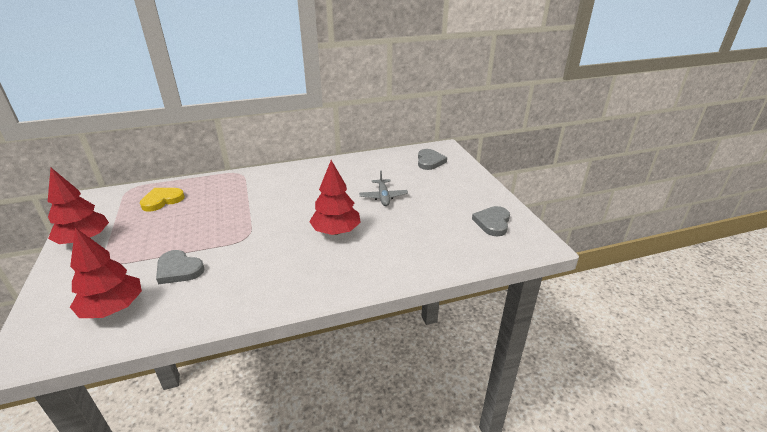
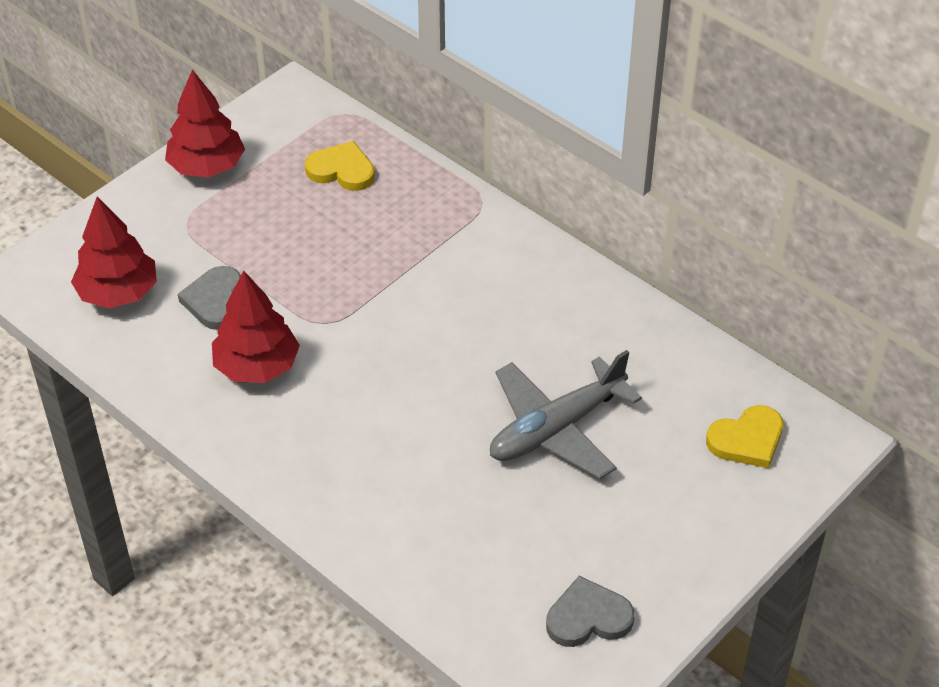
camera: 60 degrees right, 15 degrees up
(336, 231) = (411, 417): red tree -> red tree (257, 366)
(383, 197) = (556, 428): grey plane -> grey plane, size x1.72
(429, 161) = (747, 440): grey heart -> yellow heart

